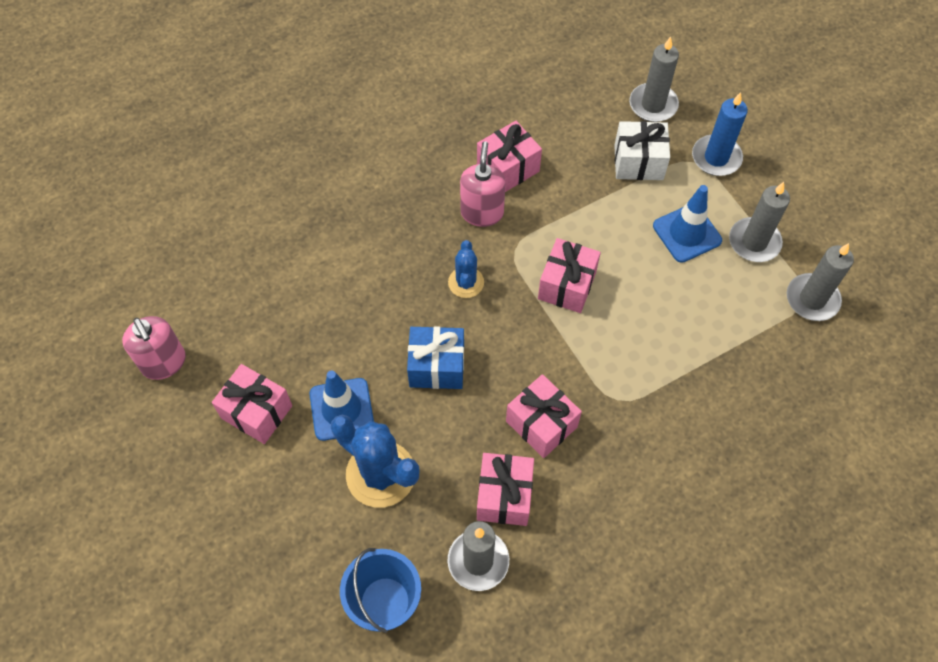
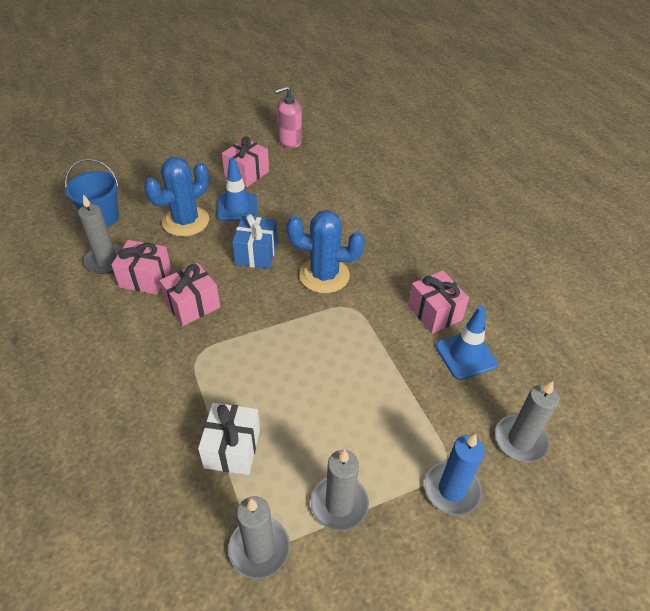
camera: 95 degrees right, 15 degrees down
(466, 282) = (324, 275): blue cactus -> blue cactus, size x1.77
(482, 213) = (389, 291): pink soap dispenser -> none
(567, 285) = (311, 337): pink gift -> none
(638, 162) = (443, 413): white gift -> white gift (232, 448)
(687, 233) = (356, 440): blue traffic cone -> blue traffic cone (466, 355)

